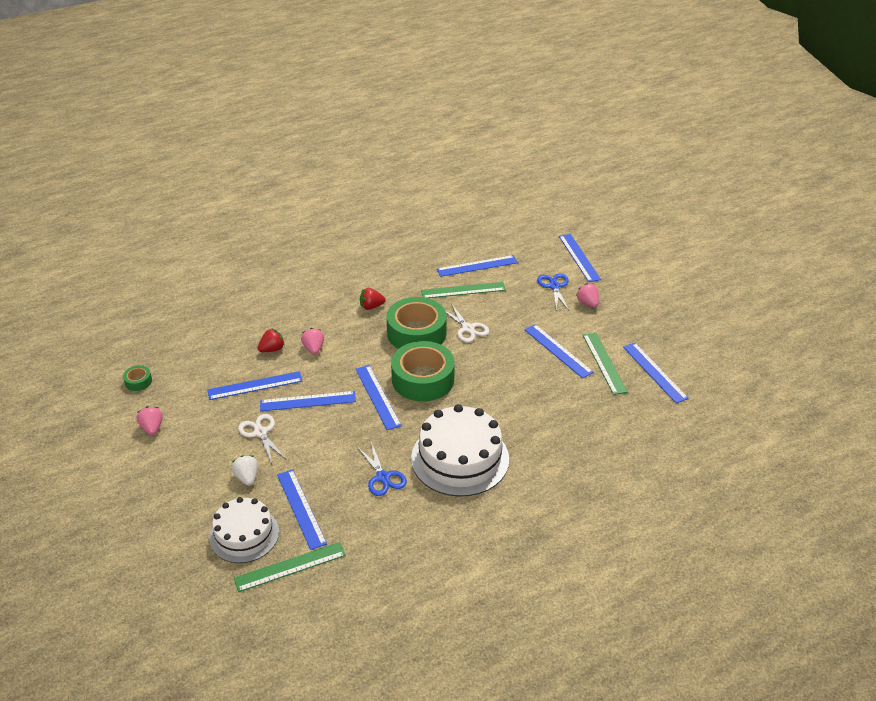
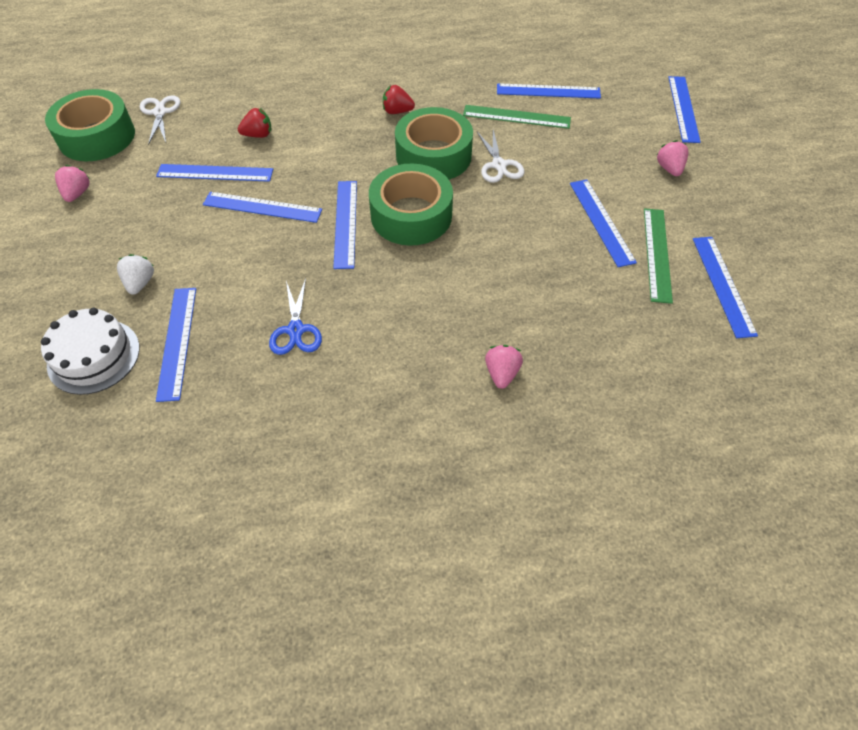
camera: 20 degrees right, 15 degrees up
(138, 381) = (97, 136): green tape -> green tape, size x2.36
(260, 432) = (187, 231): white scissors -> white scissors (160, 112)
(290, 566) = (120, 417): green ruler -> none
(314, 348) = (304, 145): pink strawberry -> pink strawberry (501, 373)
(460, 458) = (404, 333): white cake -> none
(554, 286) = (634, 138): blue scissors -> none

